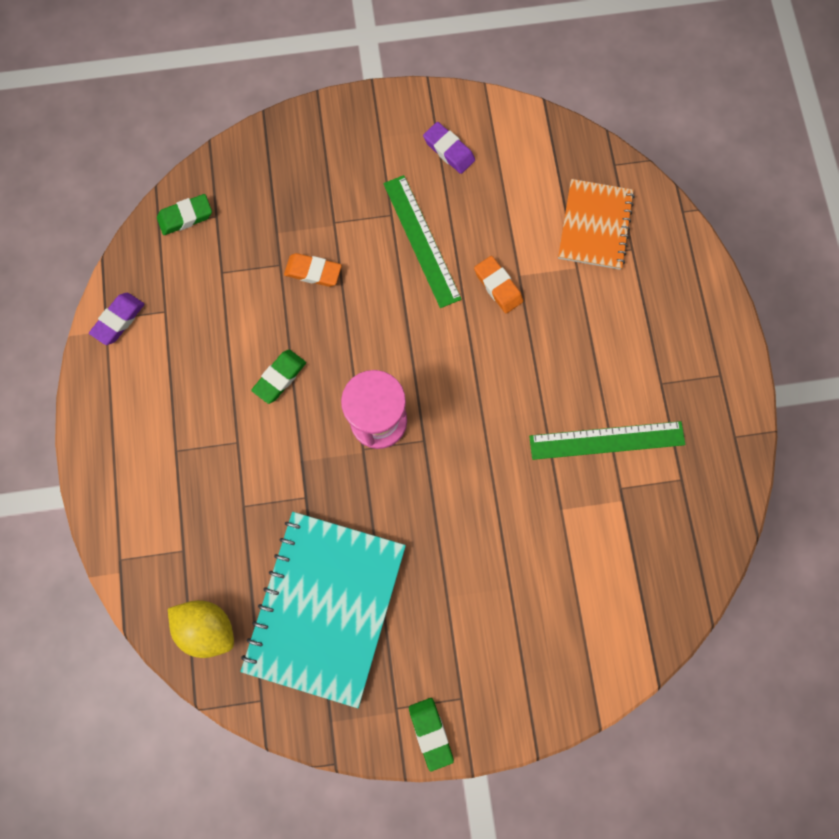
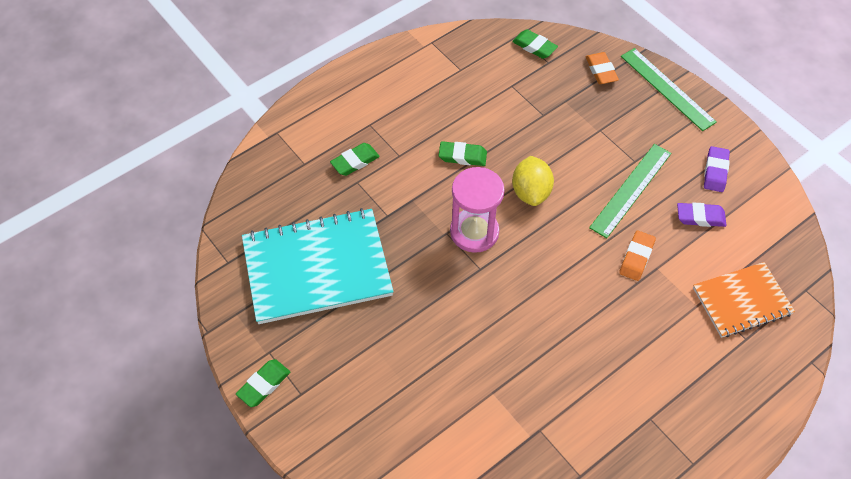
camera: 60 degrees right, 20 degrees down
(119, 320) = (436, 49): purple eraser -> purple eraser (700, 217)
(208, 626) = (261, 204): yellow lemon -> yellow lemon (531, 192)
(215, 494) = (355, 161): none -> green eraser
(313, 272) = (553, 136): orange eraser -> orange eraser (601, 71)
(607, 440) = (571, 399): green ruler -> green ruler (667, 88)

